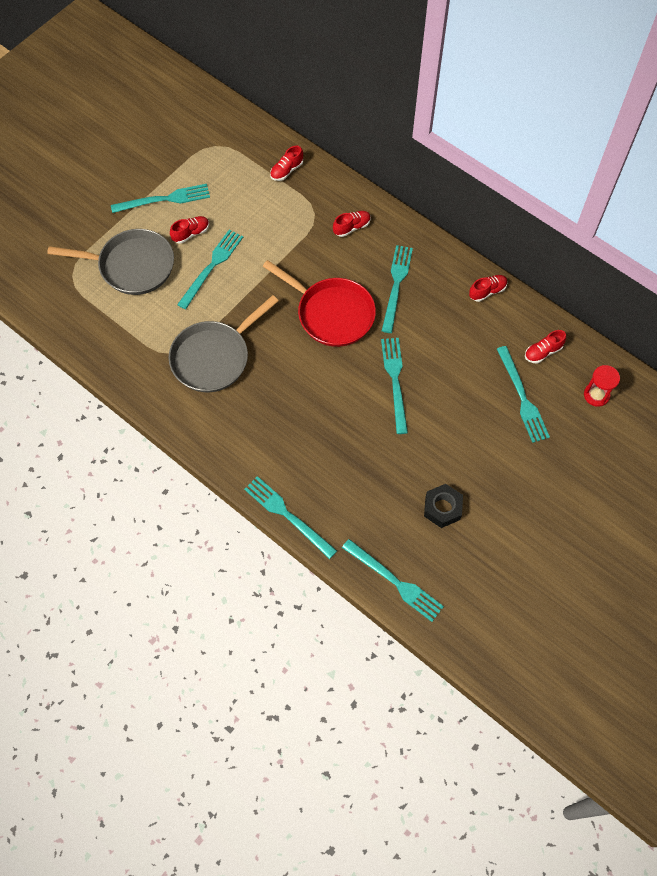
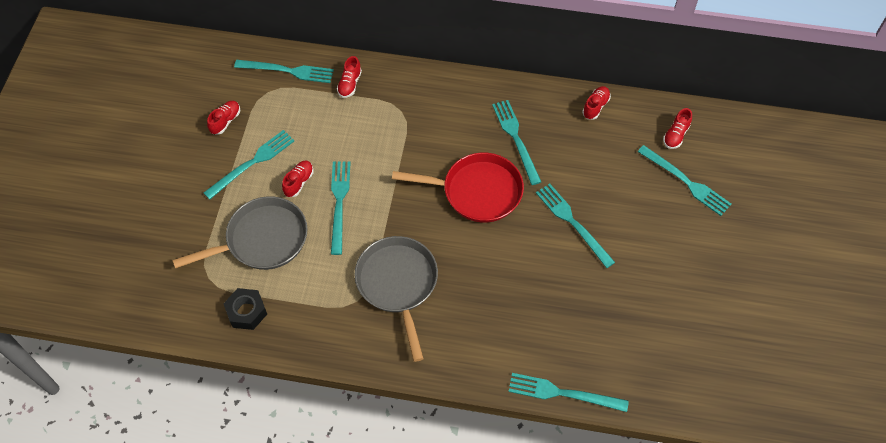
camera: 30 degrees left, 5 degrees down
(214, 357) = (398, 284): grey pan -> grey pan turned 150 degrees clockwise
(352, 227) = (442, 107): red shoe -> red shoe (225, 121)
(394, 581) = (694, 400): turquoise fork -> turquoise fork (288, 71)
(442, 508) = (688, 312): black nut -> black nut (246, 312)
(596, 395) = (742, 149): red hourglass -> none

